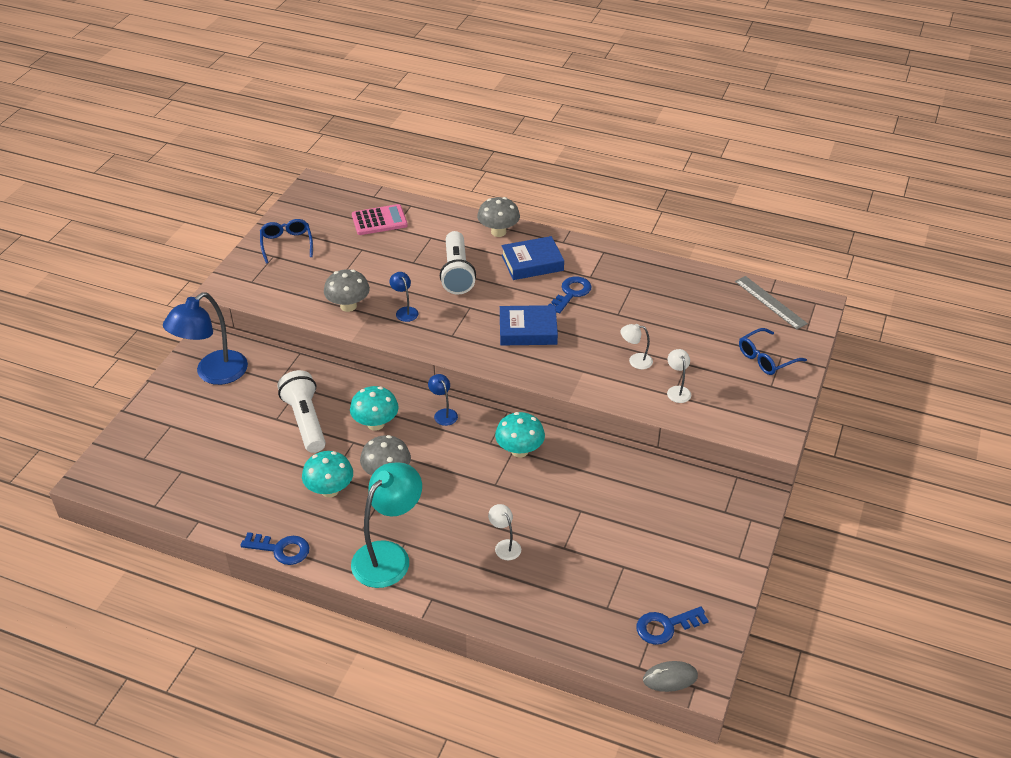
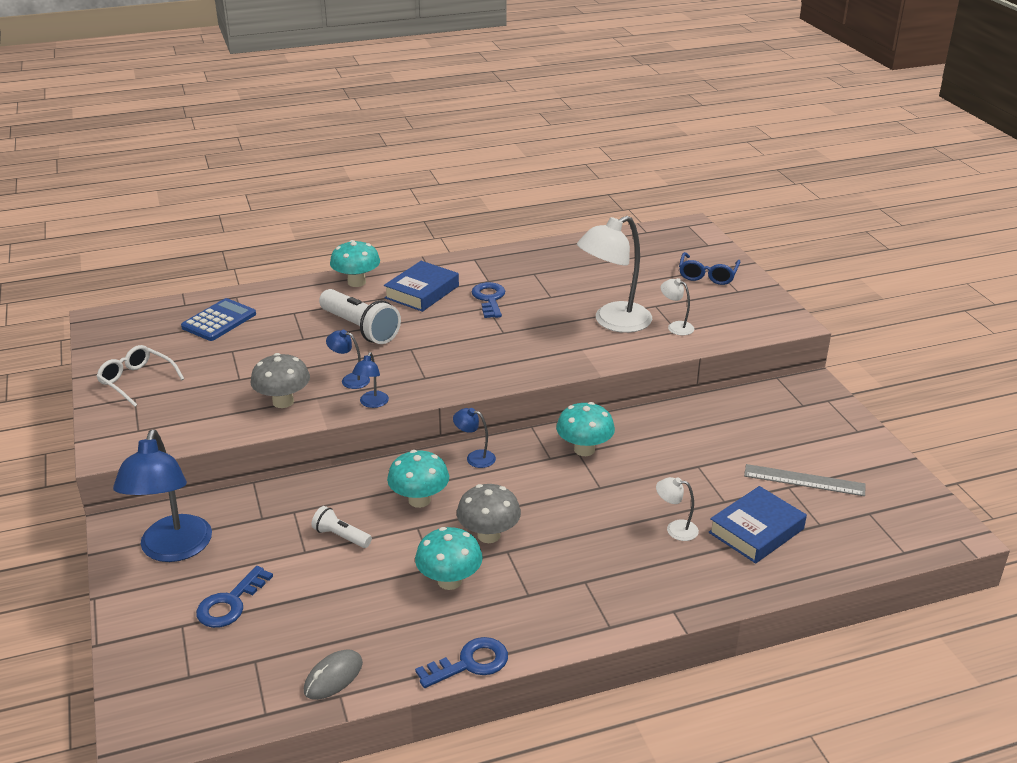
camera: 40 degrees left, 10 degrees down
(286, 244) = (137, 381): blue glasses -> white glasses
(305, 421) = (341, 536): white flashlight -> white flashlight, size x0.53
(379, 220) = (219, 321): pink calculator -> blue calculator
(389, 555) = (585, 601): turquoise lamp -> none
(397, 337) = (372, 403): none -> blue lamp
(498, 232) = (356, 282): grey mushroom -> turquoise mushroom
(528, 330) = (490, 342): blue book -> blue book (756, 531)
(635, 361) = (613, 322): white lamp -> white lamp, size x2.19
(665, 626) = (879, 510): blue key -> blue key (230, 603)
(670, 678) = (935, 544): grey mouse -> grey mouse (333, 677)
(770, 302) = (656, 238): grey ruler -> grey ruler (804, 480)

